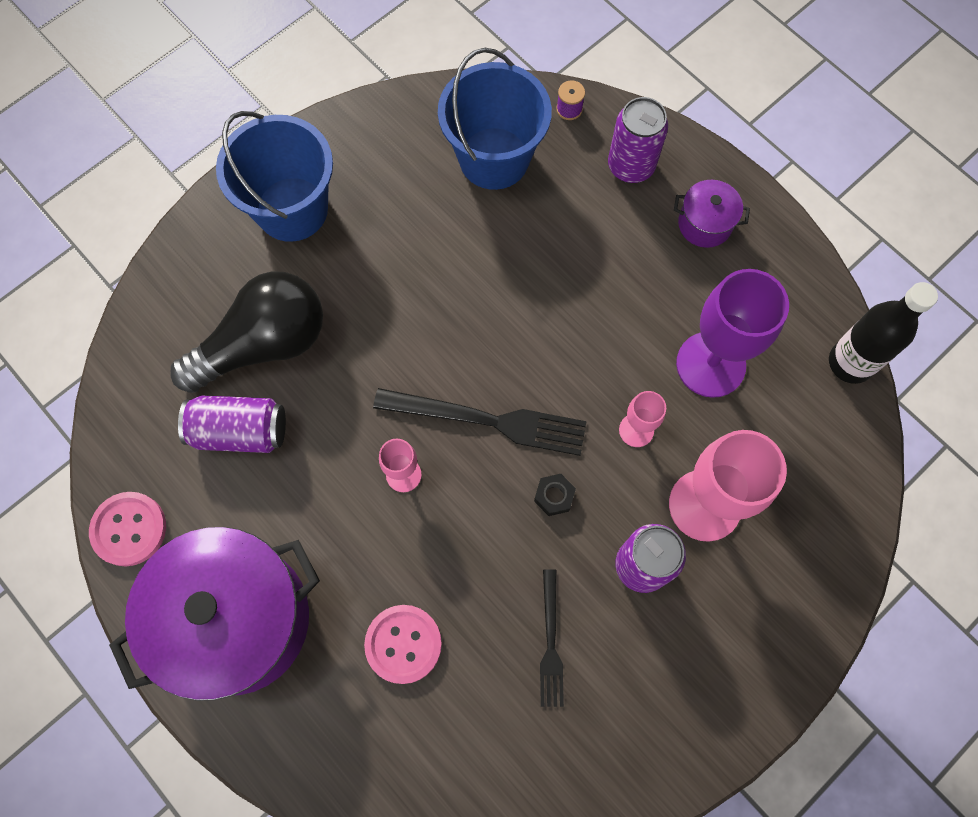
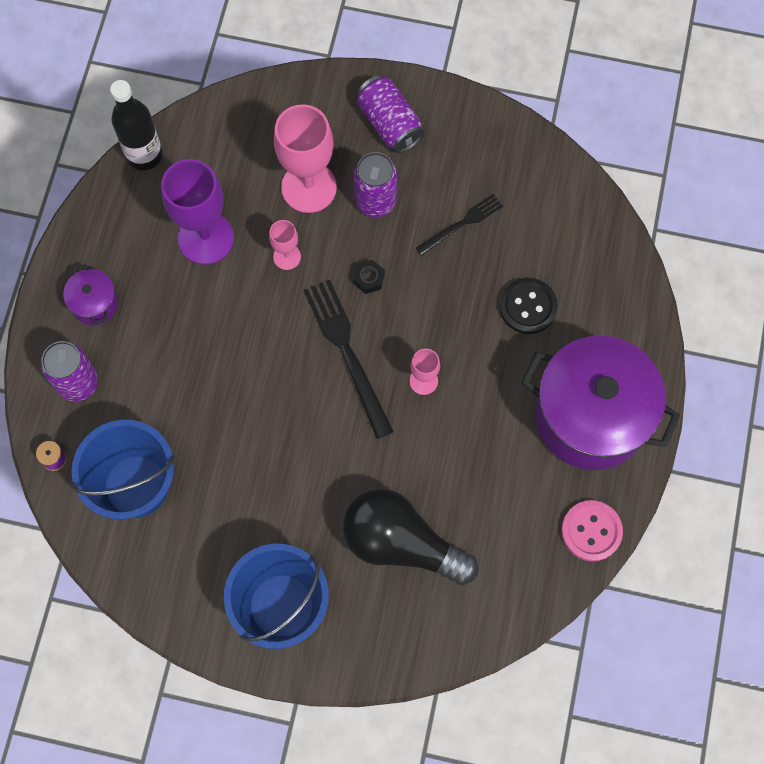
camera: 125 degrees left, 0 degrees up
(240, 431) = (474, 510): purple can -> purple can (389, 123)
(403, 644) = (528, 307): pink button -> black button

